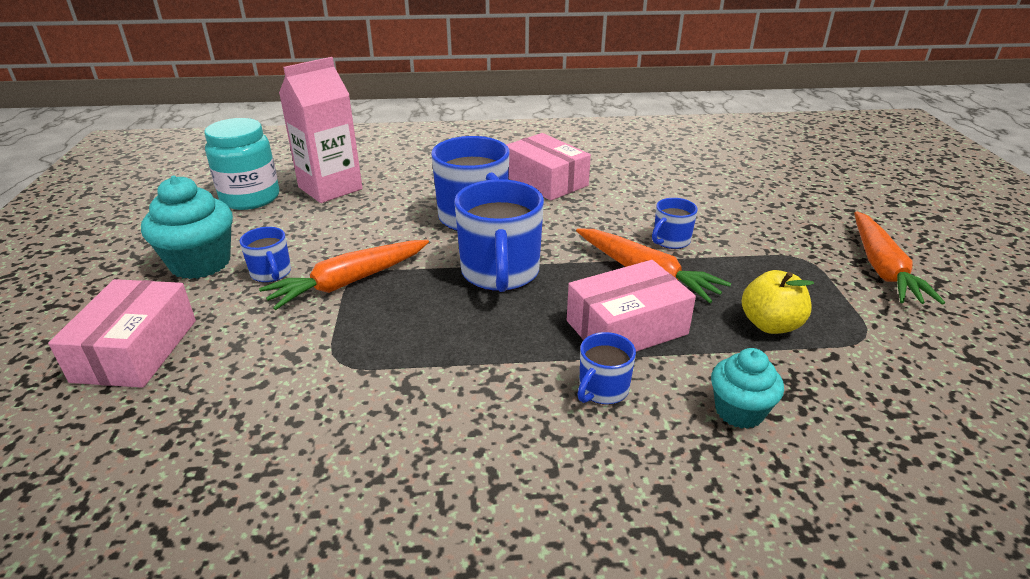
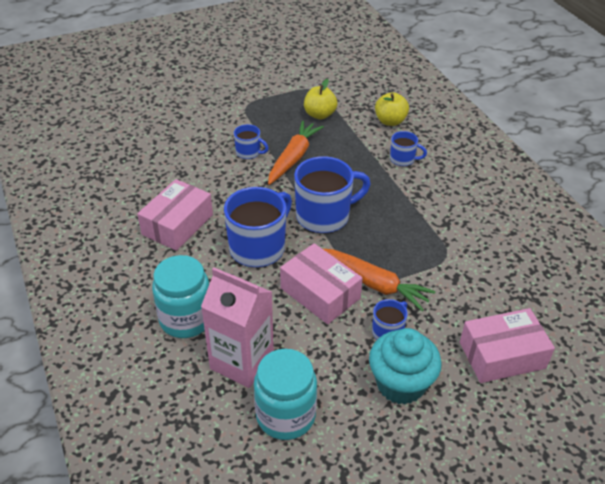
camera: 110 degrees left, 10 degrees up
(407, 171) = (186, 319): none -> turquoise jar
(626, 327) = (350, 158): pink box -> pink box (320, 293)
(739, 411) = (390, 121): turquoise cupcake -> yellow apple
(882, 268) = (245, 81): orange carrot -> none

